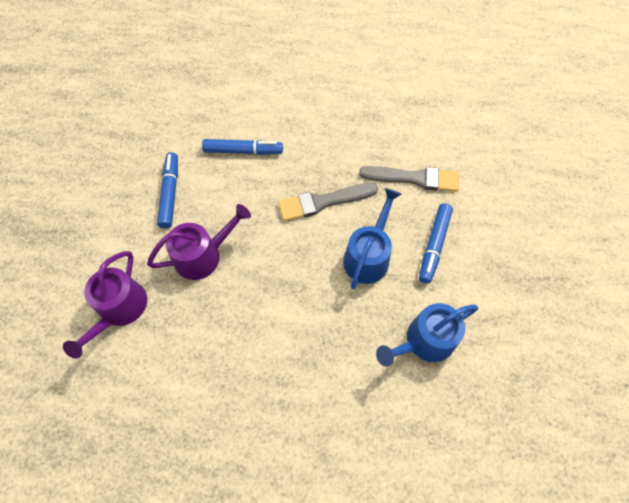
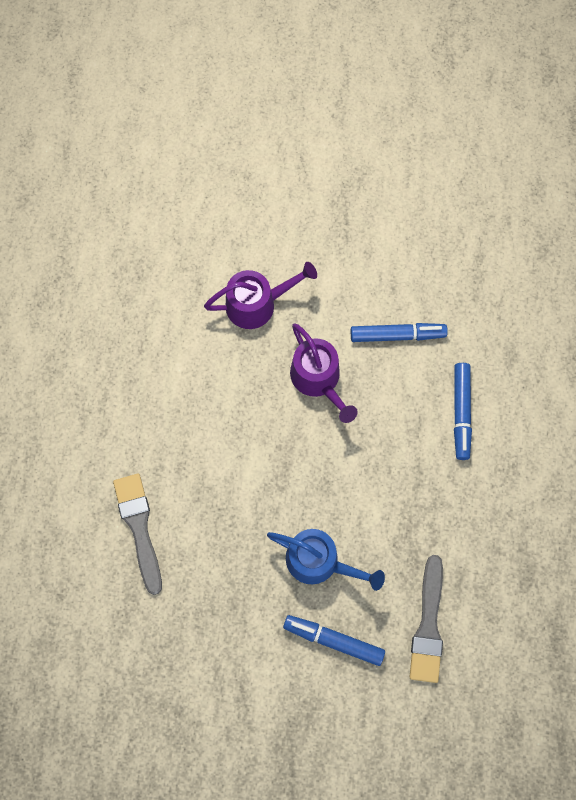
camera: 90 degrees right, 10 degrees up
(120, 309) = (257, 304): purple watering can -> purple watering can turned 150 degrees clockwise
(323, 202) = (390, 510): grey brush -> grey brush (139, 527)
(425, 341) = (219, 617): blue watering can -> none

